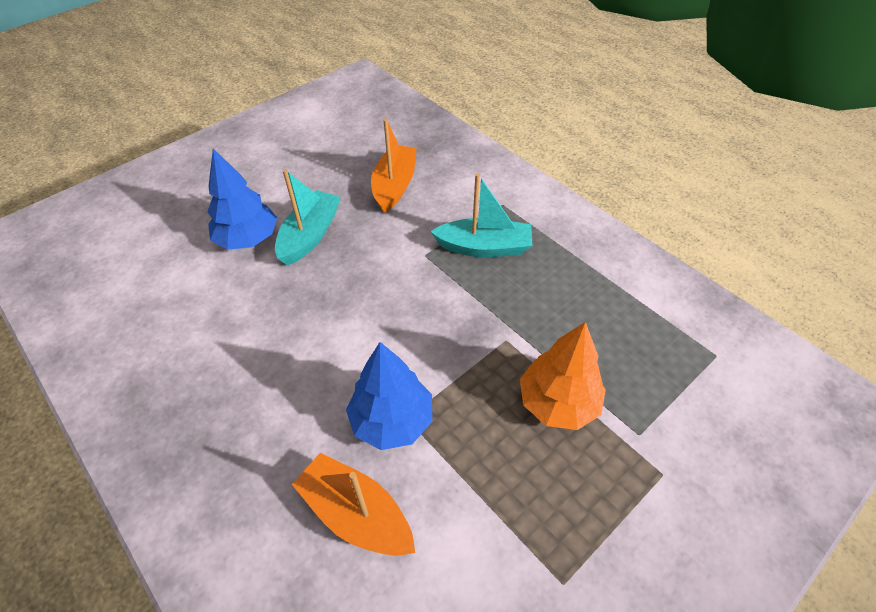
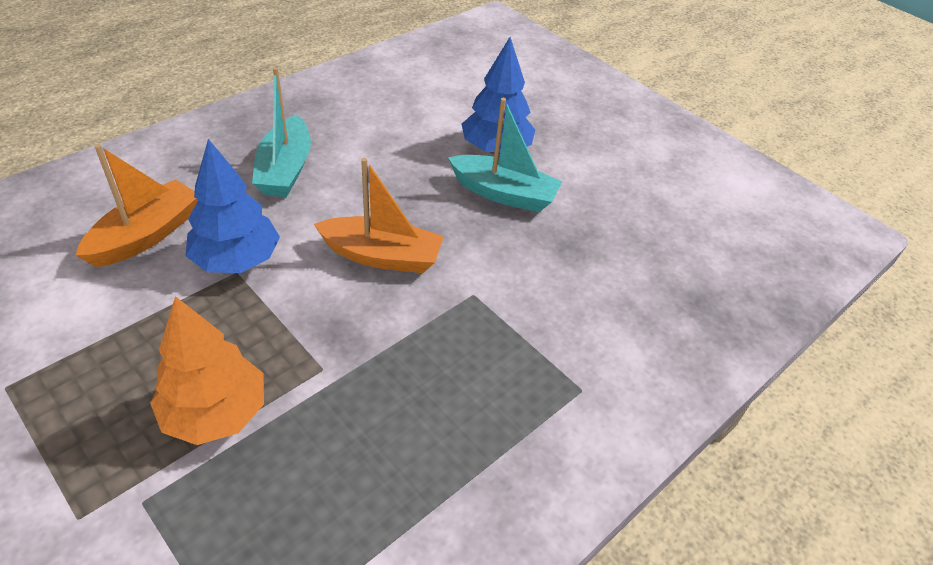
camera: 85 degrees right, 5 degrees down
(394, 185) = (604, 267): orange boat -> orange boat (382, 256)
(484, 247) = (488, 359): turquoise boat -> turquoise boat (285, 169)

